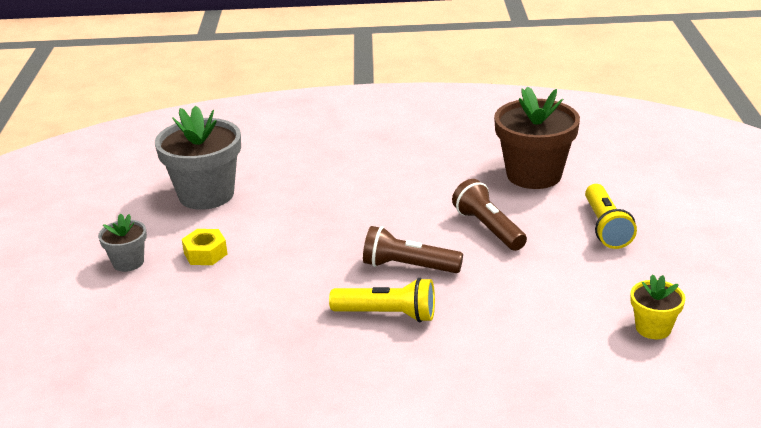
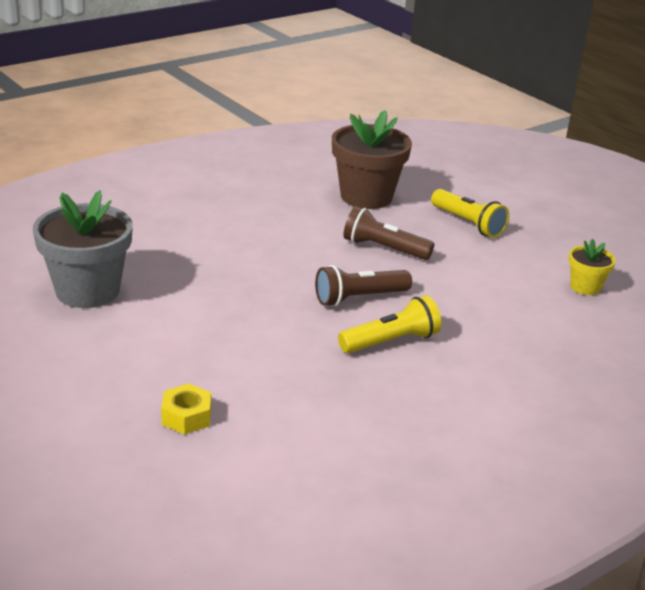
camera: 40 degrees left, 0 degrees up
(128, 262) = (88, 378): grey flower pot -> none
(205, 254) = (160, 344): yellow nut -> yellow nut (186, 416)

